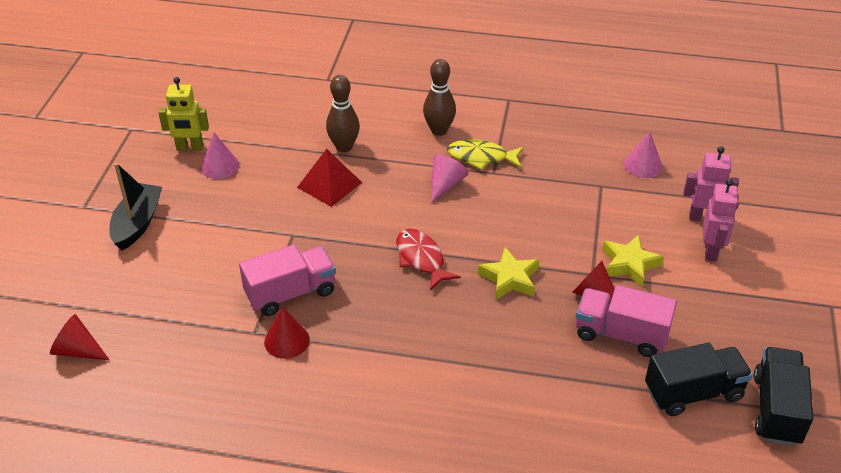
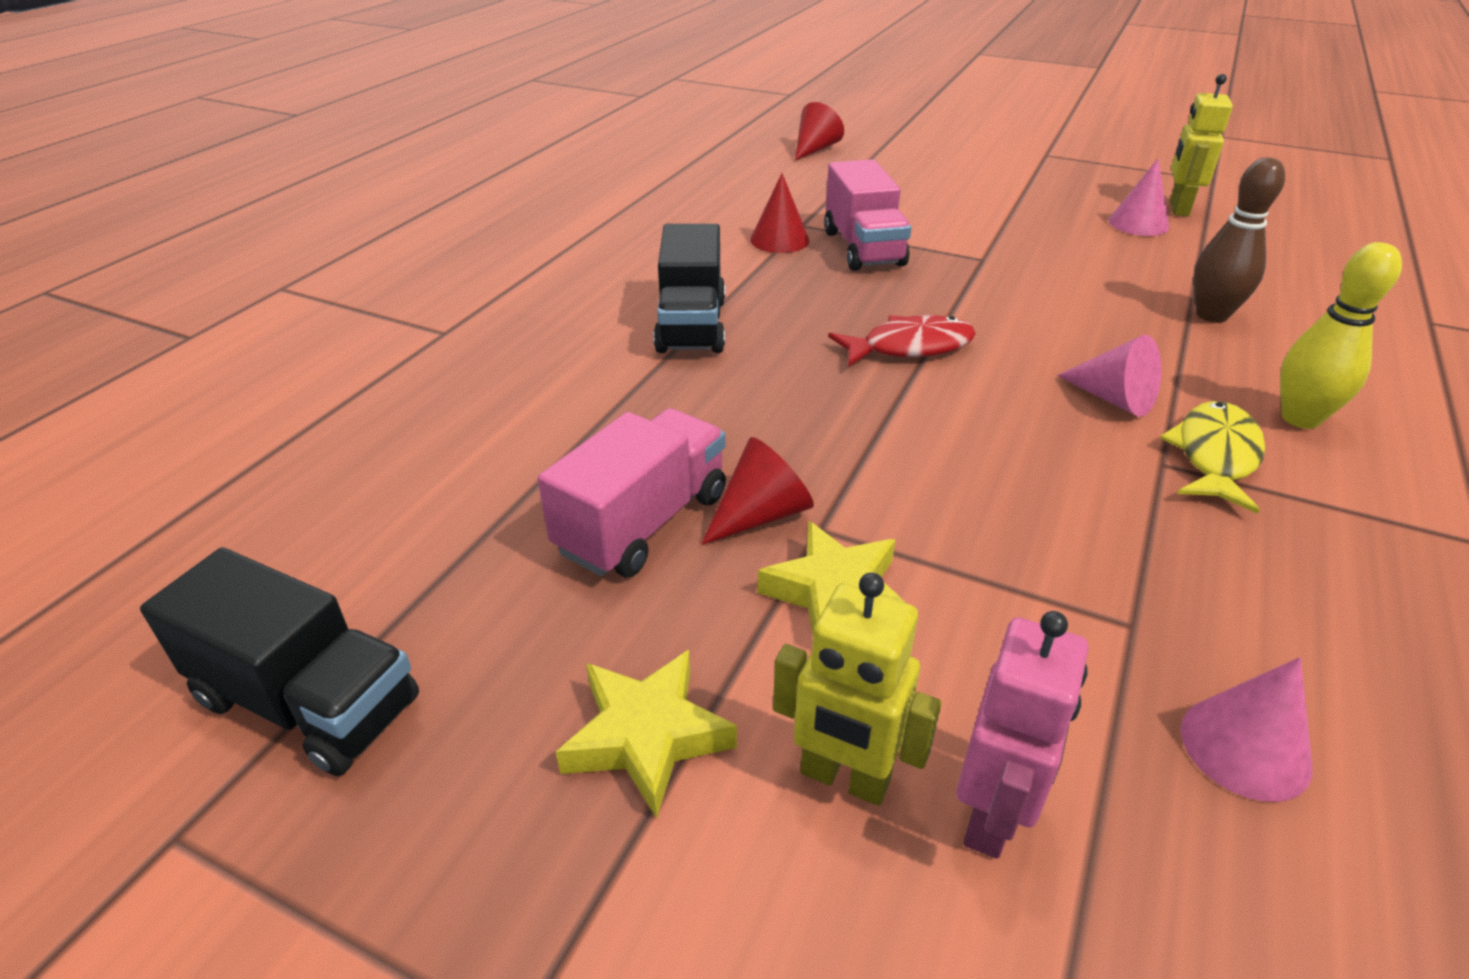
camera: 105 degrees right, 5 degrees down
(137, 223) = (1014, 177): black boat -> none
(329, 184) = (1103, 294): red pyramid -> none
(439, 130) = (1300, 418): brown bowling pin -> yellow bowling pin
(510, 278) = (838, 423): yellow star -> yellow star (646, 736)
(693, 393) = (446, 579): black truck -> black truck (691, 325)
(711, 251) = (844, 778): pink robot -> yellow robot

